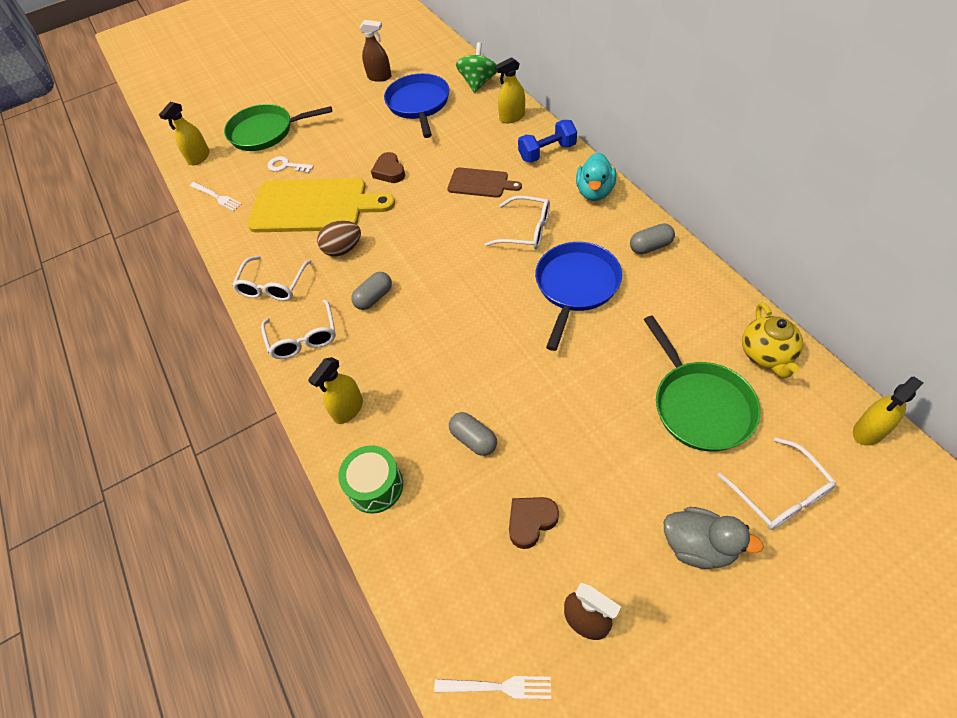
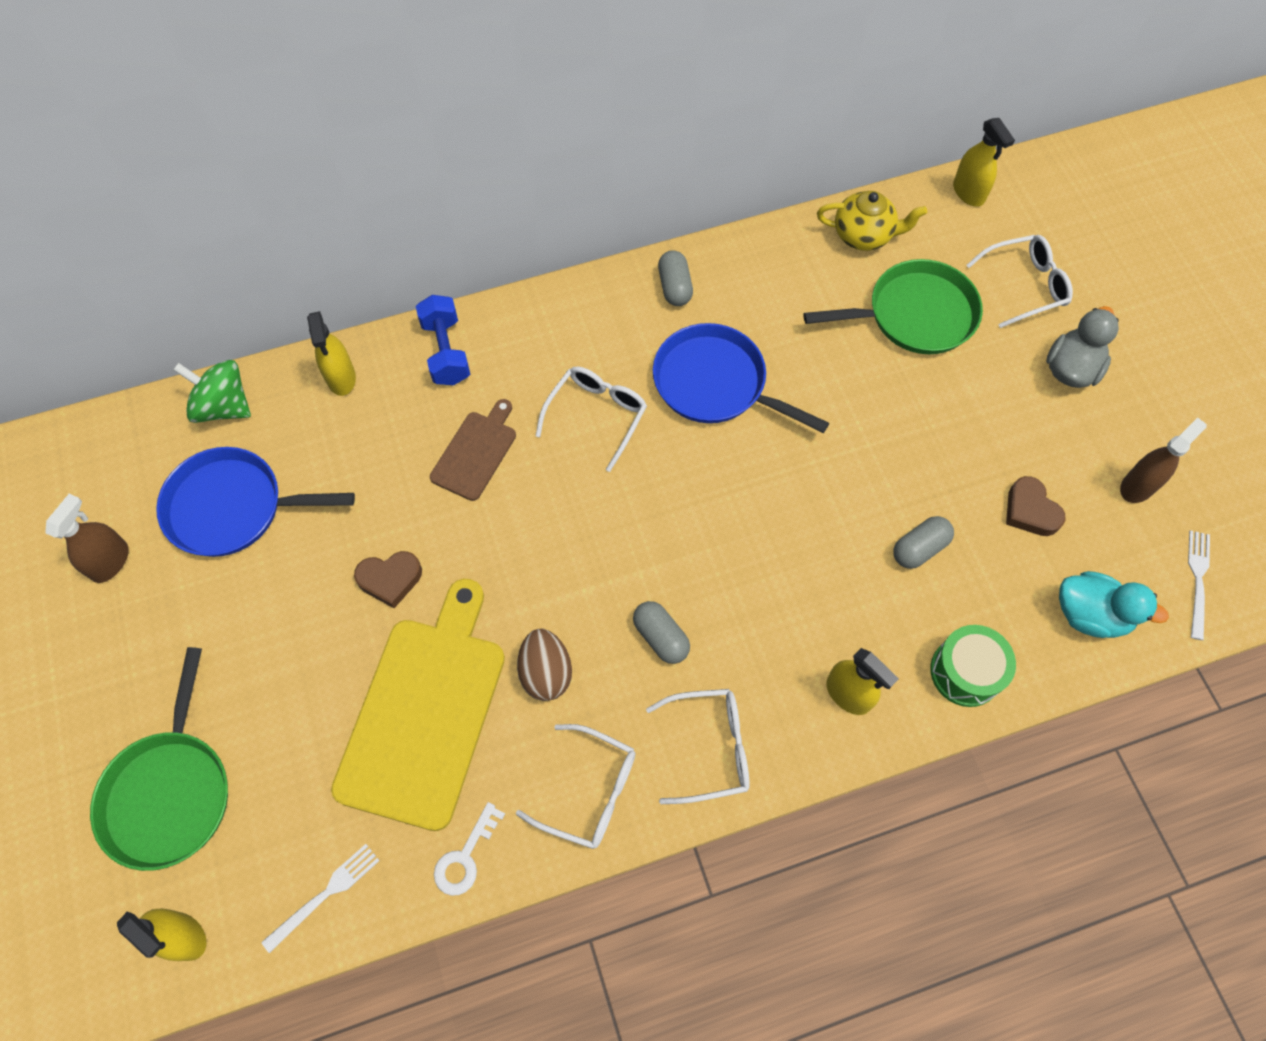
camera: 85 degrees left, 10 degrees up
(286, 166) = (295, 755): white key -> white key (465, 857)
(594, 192) = (553, 317): turquoise duck -> turquoise duck (1090, 614)

